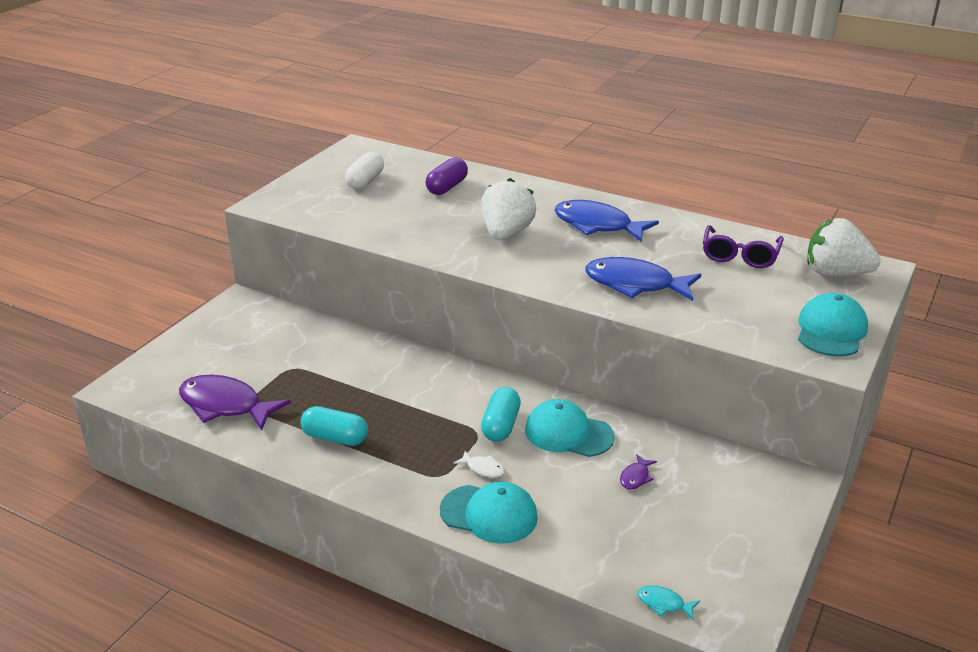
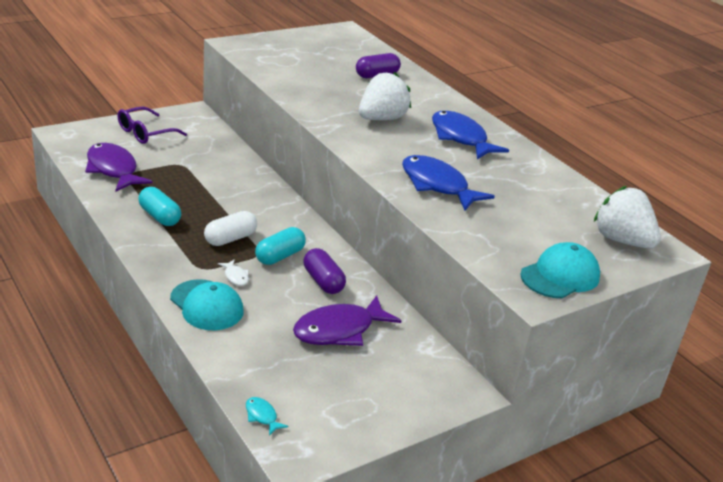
camera: 25 degrees right, 0 degrees up
(365, 181) = (322, 53): white capsule -> white capsule (230, 239)
(568, 433) = (323, 281): turquoise cap -> purple capsule
(635, 477) = (339, 330): purple fish -> purple fish, size x2.36
(740, 256) = (552, 198): purple glasses -> purple glasses (145, 133)

